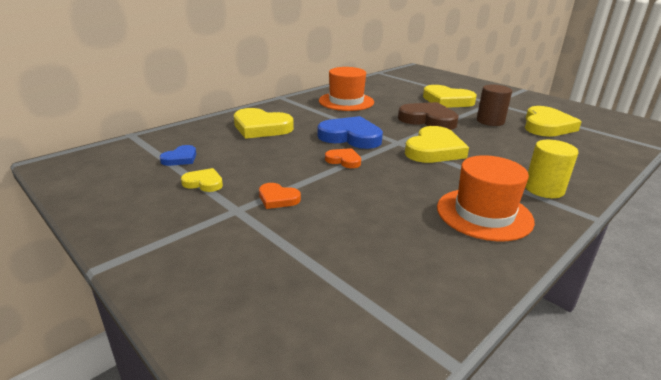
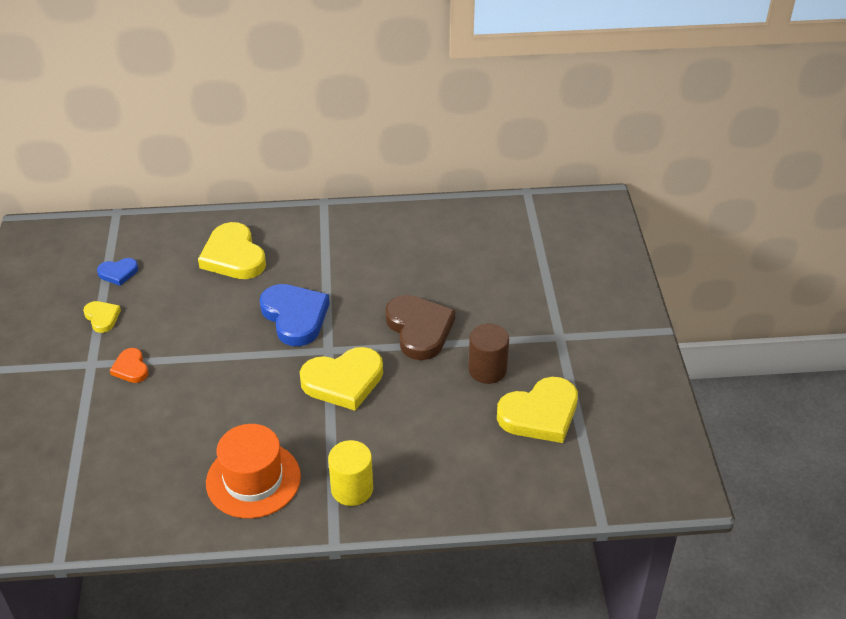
camera: 40 degrees right, 15 degrees up
(344, 160) = (240, 349): orange heart -> none
(346, 101) = (382, 247): orange hat -> none
(447, 101) = (507, 304): yellow heart -> none

